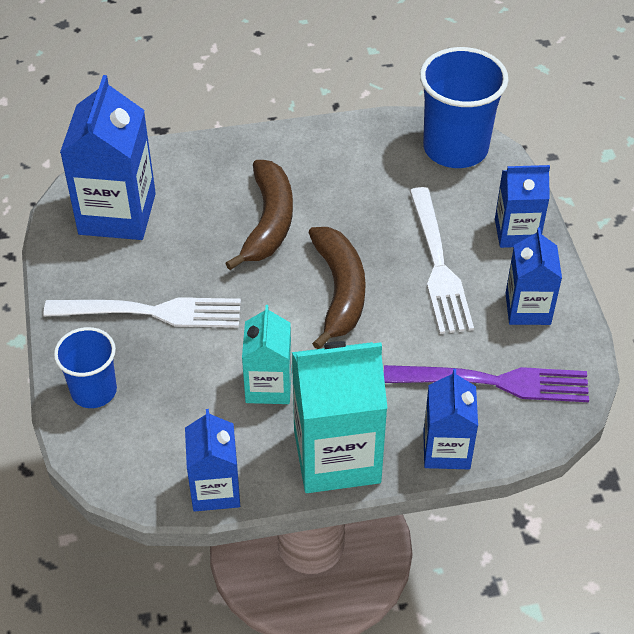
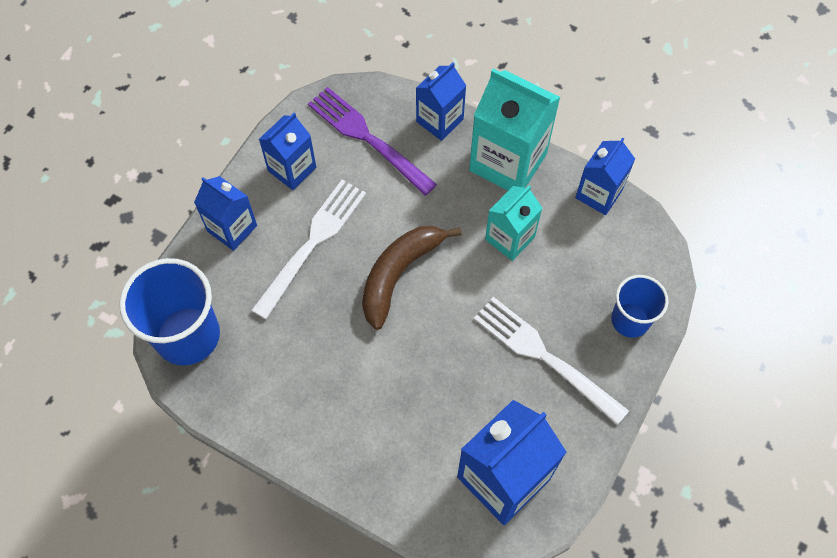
camera: 140 degrees left, 15 degrees up
(269, 222) = (393, 375): brown banana -> none

